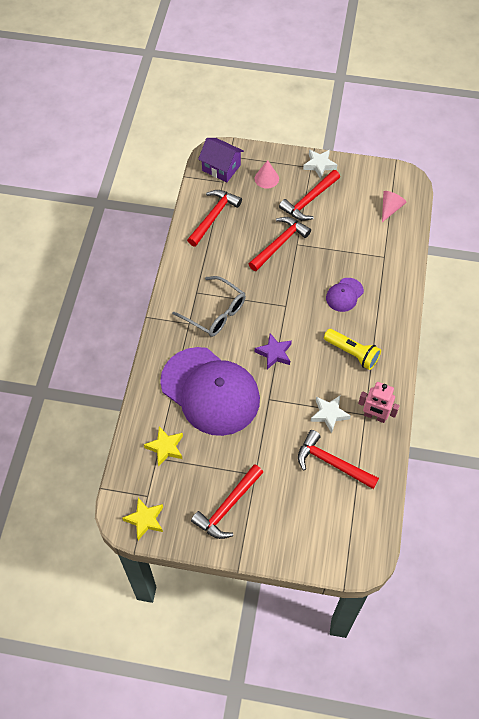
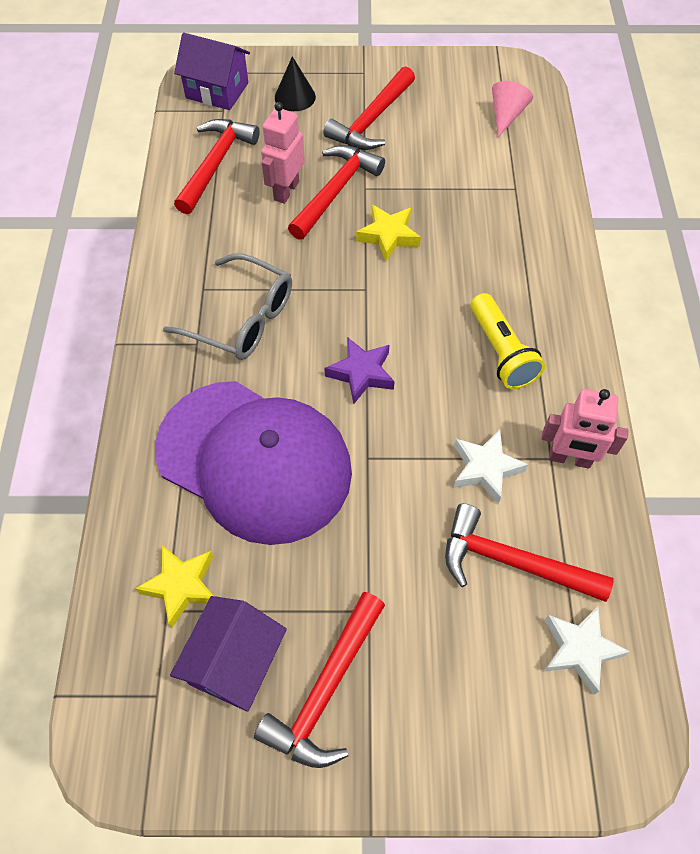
camera: 10 degrees left, 0 degrees up
(145, 520) = (157, 751): yellow star -> yellow star (388, 236)
(186, 487) = (235, 663): none -> purple house
(251, 239) = (286, 190): none -> pink robot
(266, 178) = (295, 97): pink cone -> black cone
(319, 165) = (377, 68): white star -> white star (579, 649)
(344, 295) = (463, 257): purple cap -> none
(352, 353) = (501, 352): yellow flashlight -> yellow flashlight turned 45 degrees clockwise

